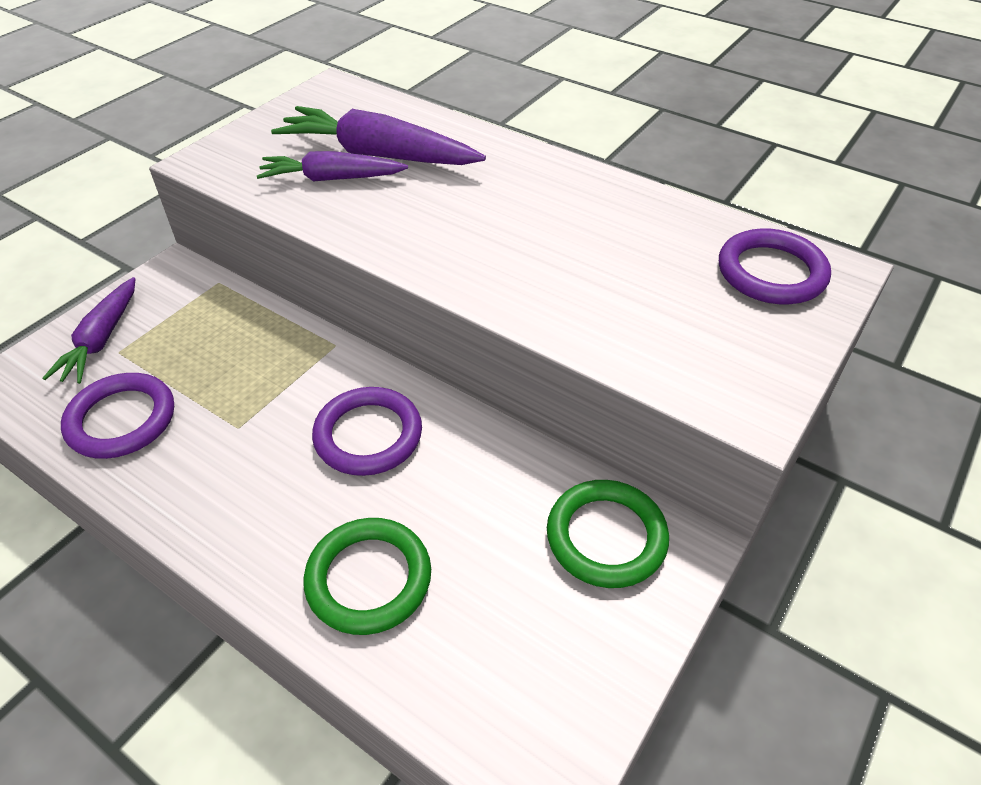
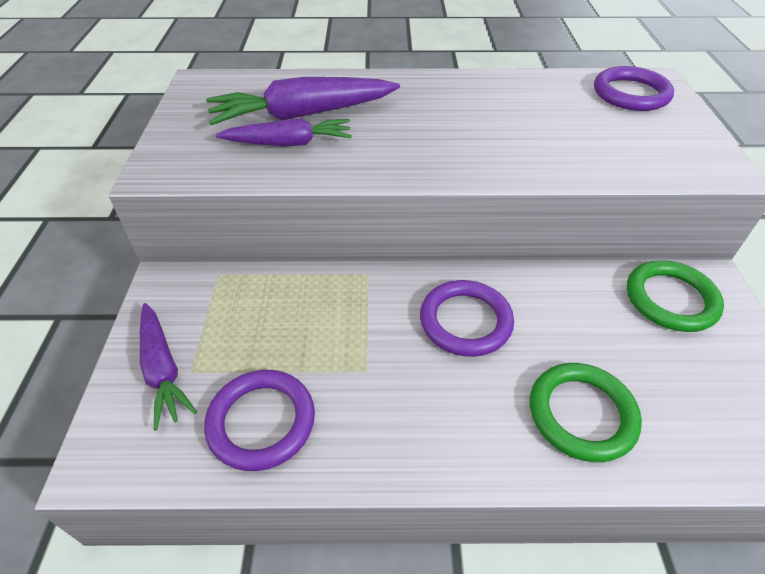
camera: 35 degrees left, 0 degrees up
(331, 179) = (289, 143): purple carrot -> purple carrot turned 150 degrees counterclockwise

